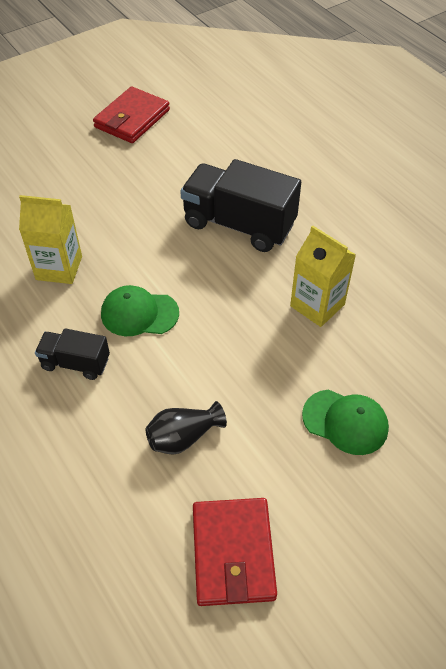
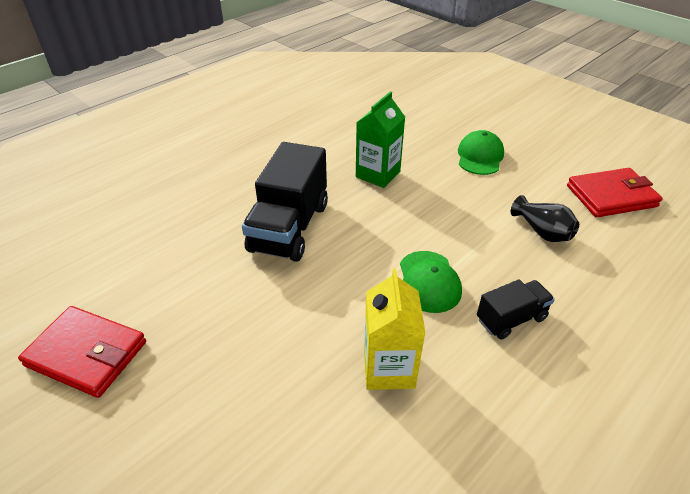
camera: 100 degrees left, 10 degrees down
(75, 363) = (511, 319): black truck -> black truck turned 120 degrees counterclockwise
(317, 305) = (378, 174): yellow carton -> green carton

